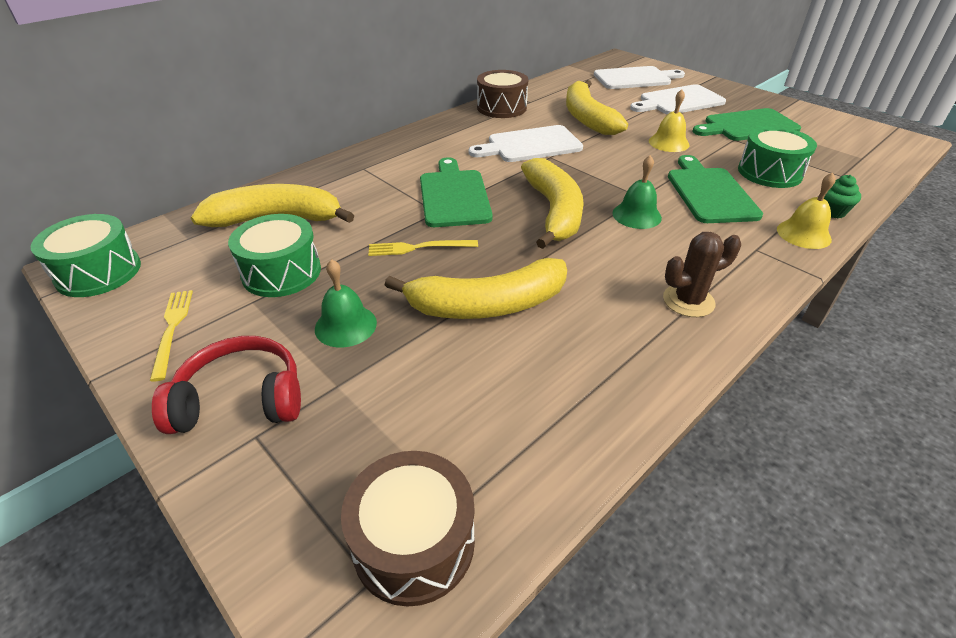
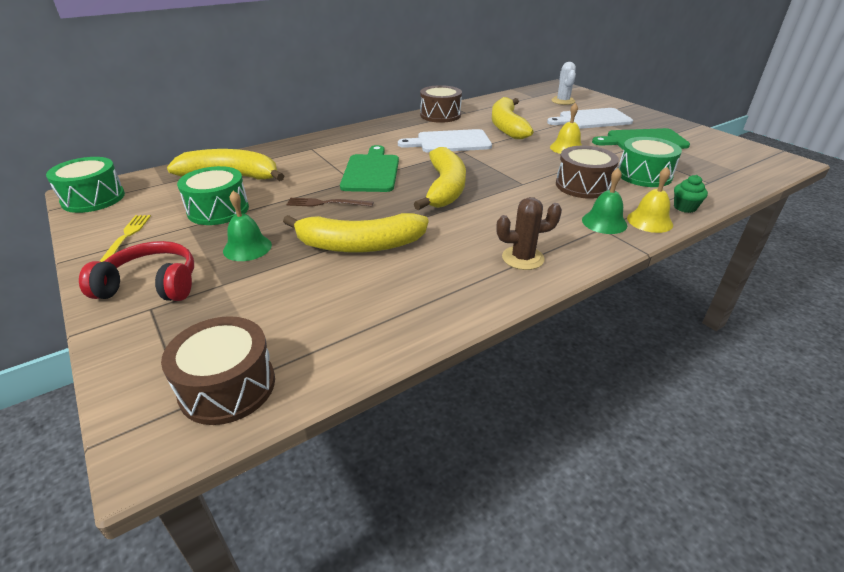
camera: 10 degrees right, 5 degrees down
(418, 248) = (326, 203): yellow fork -> brown fork
(635, 78) = (563, 101): white cutting board -> white cactus
(636, 215) = (511, 196): green bell -> green bell (604, 222)
(710, 193) = (583, 185): green cutting board -> brown drum

